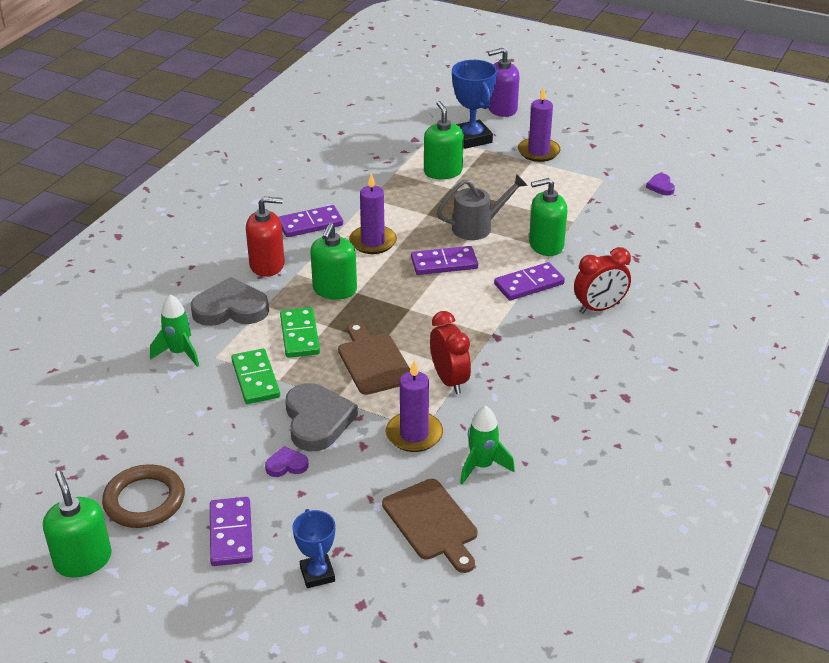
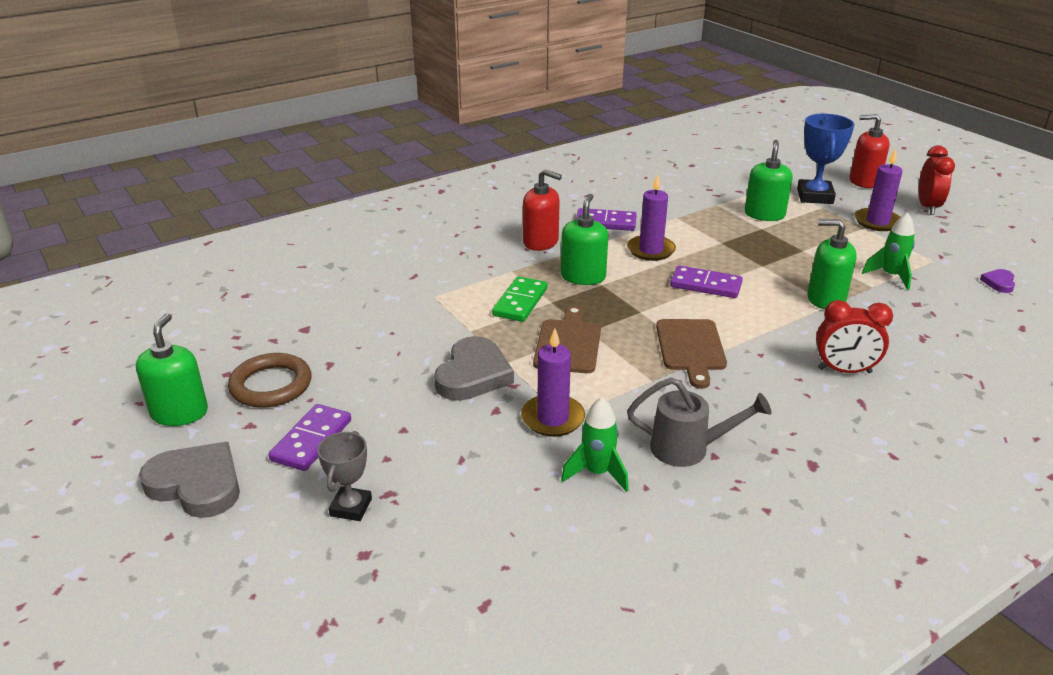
camera: 30 degrees right, 5 degrees down
(179, 353) = (407, 284): green rocket -> green rocket (890, 276)
(230, 308) = (480, 265): grey heart -> grey heart (197, 484)
(256, 379) = (451, 323): green domino -> none
(286, 465) = (412, 401): purple heart -> none
(317, 574) = (351, 507): blue trophy -> grey trophy
(334, 290) = (583, 276): green soap dispenser -> green soap dispenser turned 150 degrees clockwise
(432, 523) = (500, 506): brown cutting board -> brown cutting board (691, 348)
(449, 380) = (628, 383): red clock -> red clock (927, 207)
(477, 227) = (764, 265): grey watering can -> grey watering can (688, 448)
(502, 109) = (864, 181): purple soap dispenser -> red soap dispenser
(529, 284) = (780, 327): purple domino -> none

